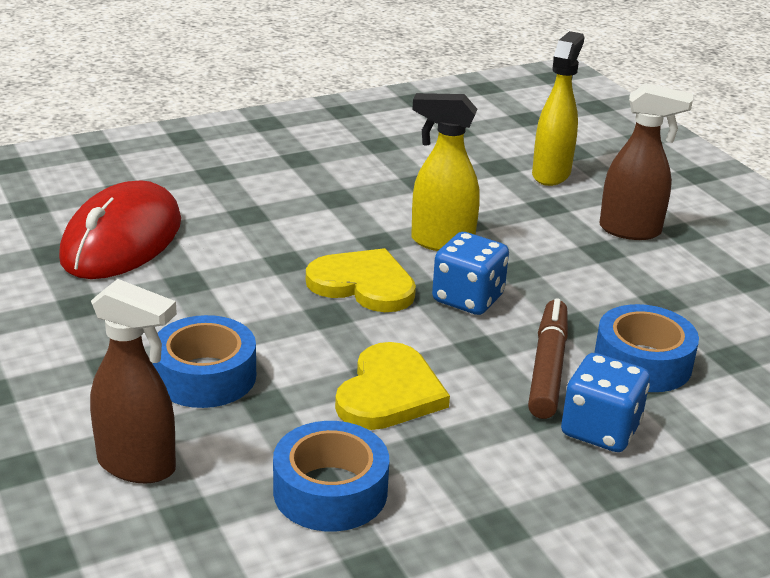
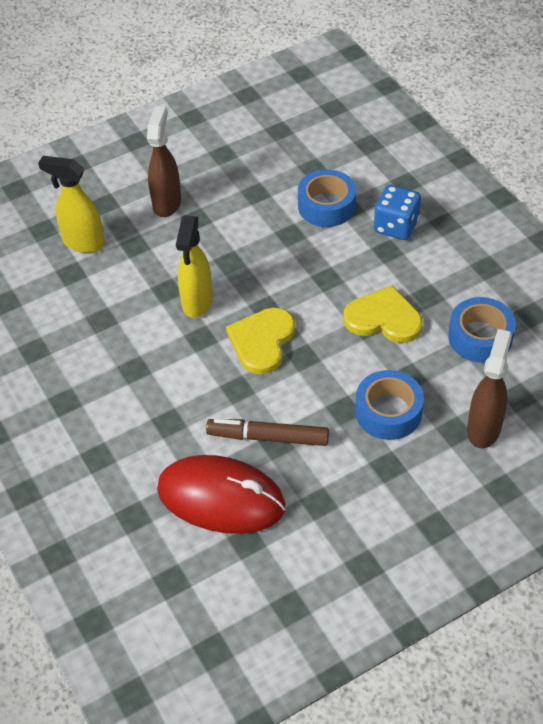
camera: 90 degrees left, 20 degrees up
(468, 298) = (270, 286): blue dice -> none
(547, 368) = (342, 247): brown marker -> brown marker (269, 437)

